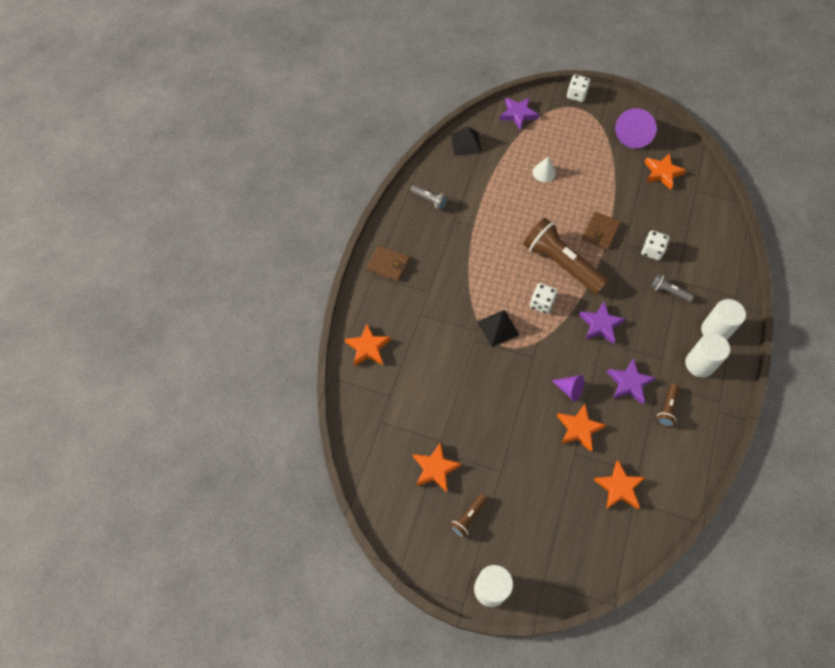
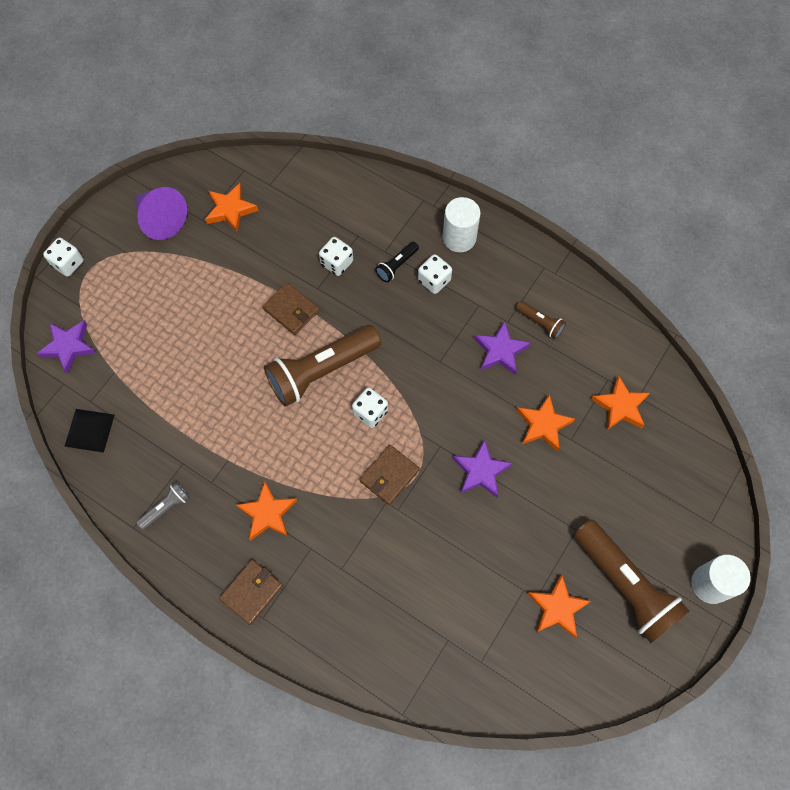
camera: 75 degrees left, 5 degrees up
(368, 347) = (371, 653): orange star -> orange star (267, 513)
(468, 518) = (625, 585): brown flashlight -> brown flashlight, size x2.23
(498, 328) = (389, 476): black pyramid -> brown wallet
(544, 172) = (177, 345): white cone -> none
(569, 389) = (492, 418): purple cone -> none
(600, 325) = (418, 355): purple star -> purple star (481, 471)
(668, 321) = (434, 280): none -> white dice
(669, 292) = (397, 265): grey flashlight -> black flashlight
(699, 364) = (495, 269): white cylinder -> none

